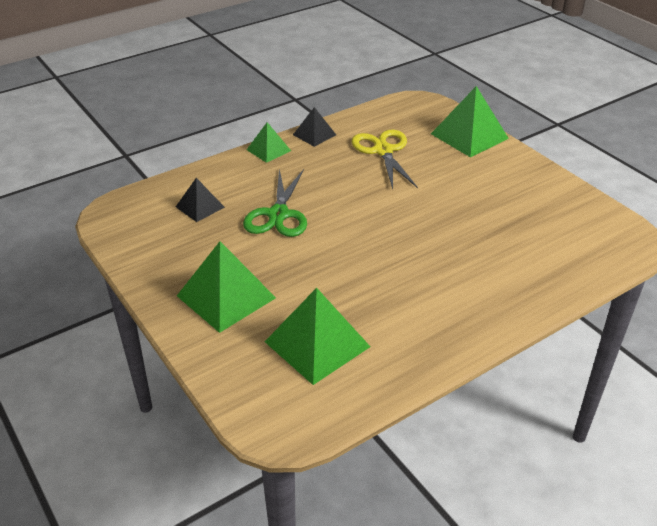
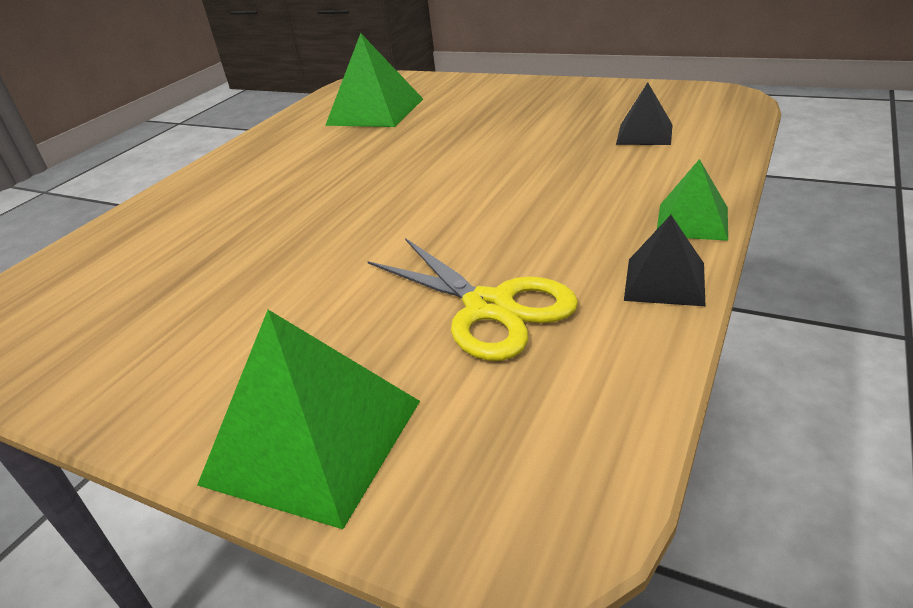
camera: 155 degrees right, 5 degrees down
(226, 296) = (493, 103): green pyramid -> none
(278, 214) = (538, 162): green scissors -> none

